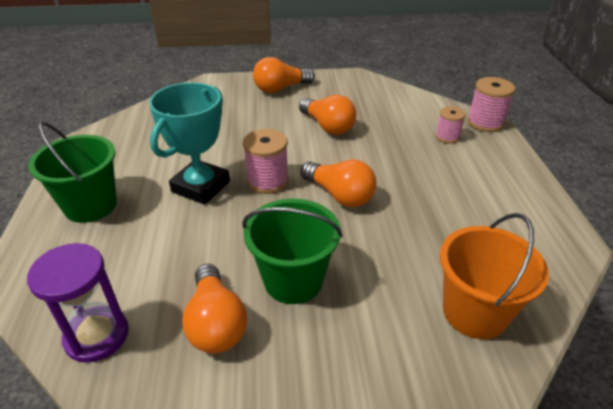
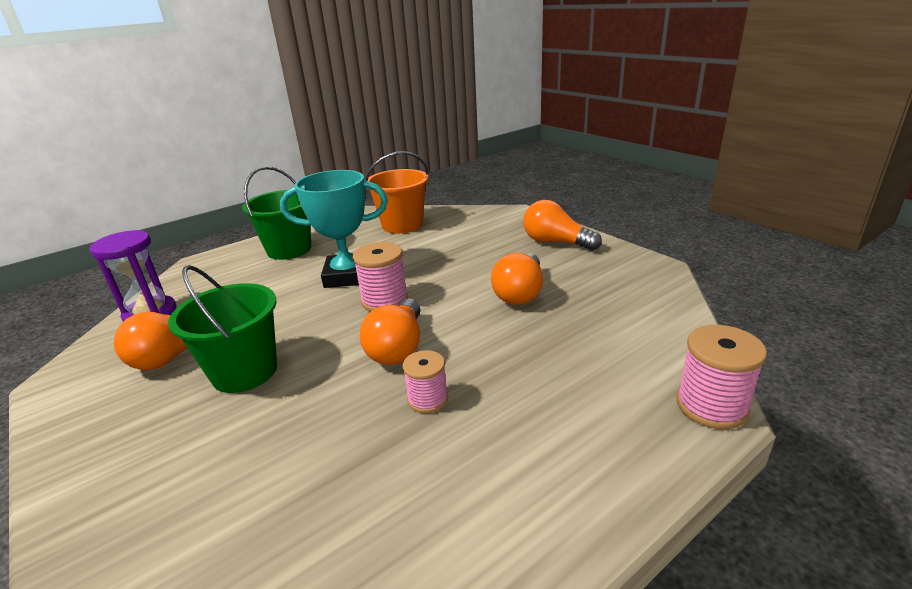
camera: 60 degrees right, 10 degrees down
(447, 137) = (616, 382): pink spool -> pink spool (427, 399)
(474, 312) = (244, 527): orange bucket -> orange bucket (402, 225)

